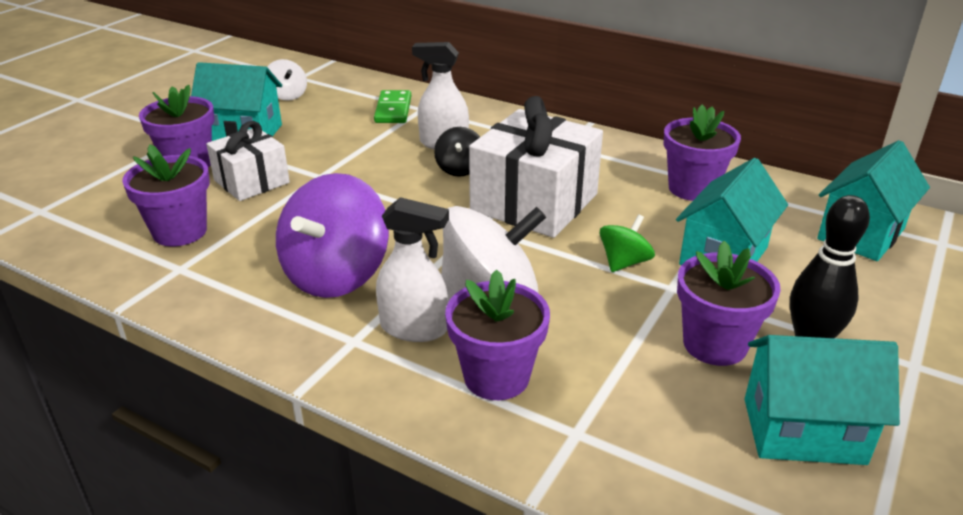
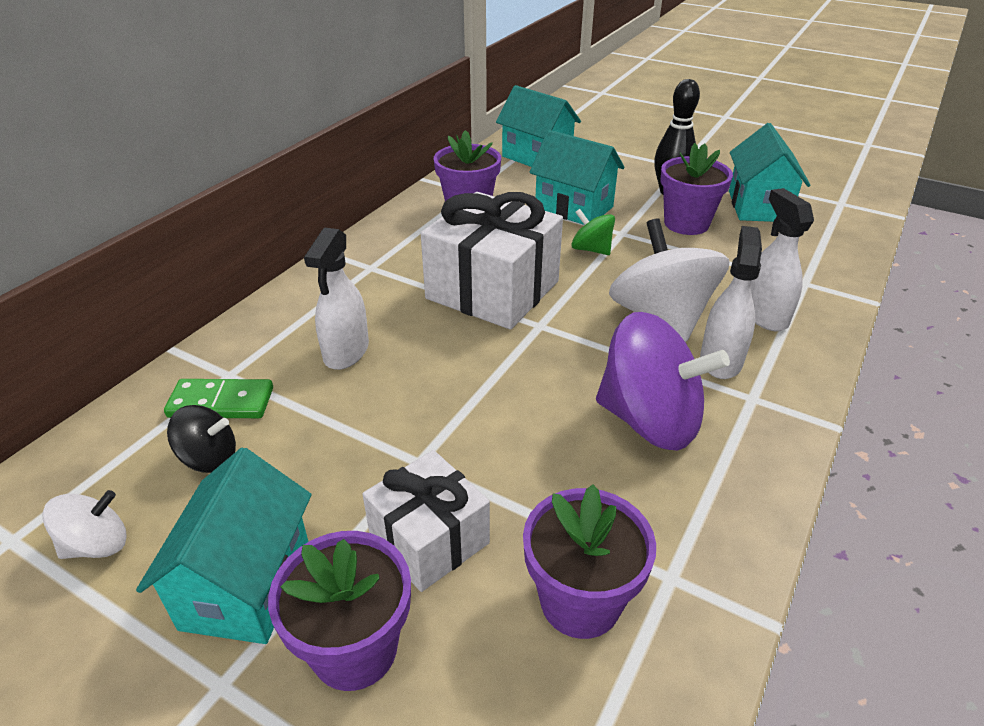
camera: 90 degrees left, 5 degrees up
(459, 169) = (415, 338): black spinning top -> black spinning top (209, 458)
(496, 377) = (764, 315): purple flower pot -> white spray bottle

